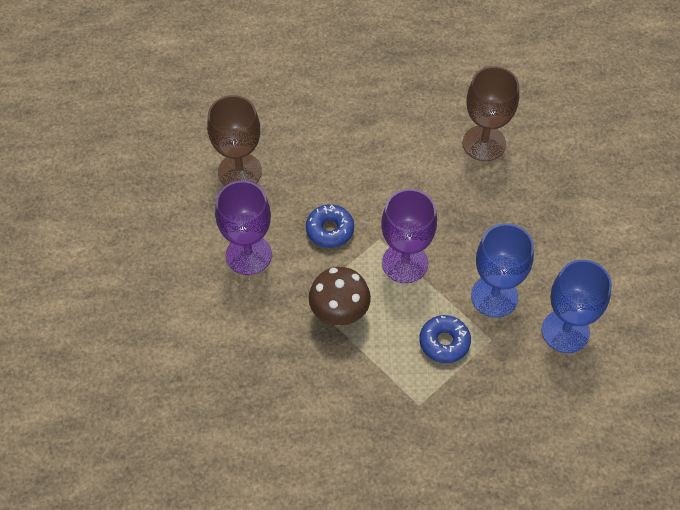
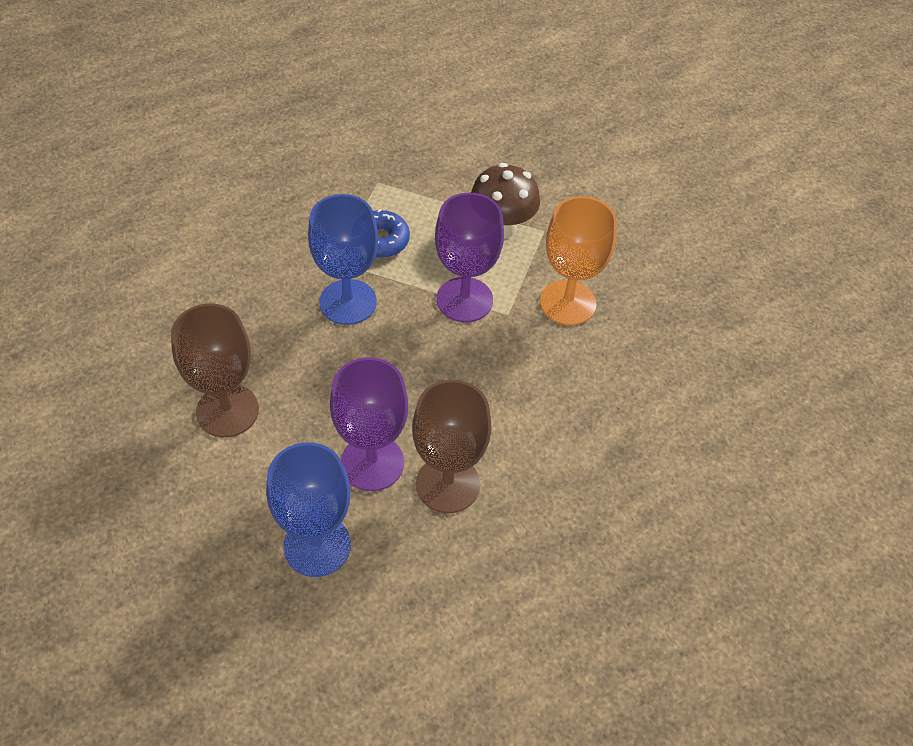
camera: 150 degrees right, 5 degrees down
(240, 171) = (713, 327): brown goblet -> brown goblet (227, 411)
(248, 255) = (632, 247): purple goblet -> purple goblet (372, 463)
(330, 230) = (568, 303): blue donut -> orange goblet
(565, 331) = (254, 295): blue goblet -> blue goblet (317, 546)

